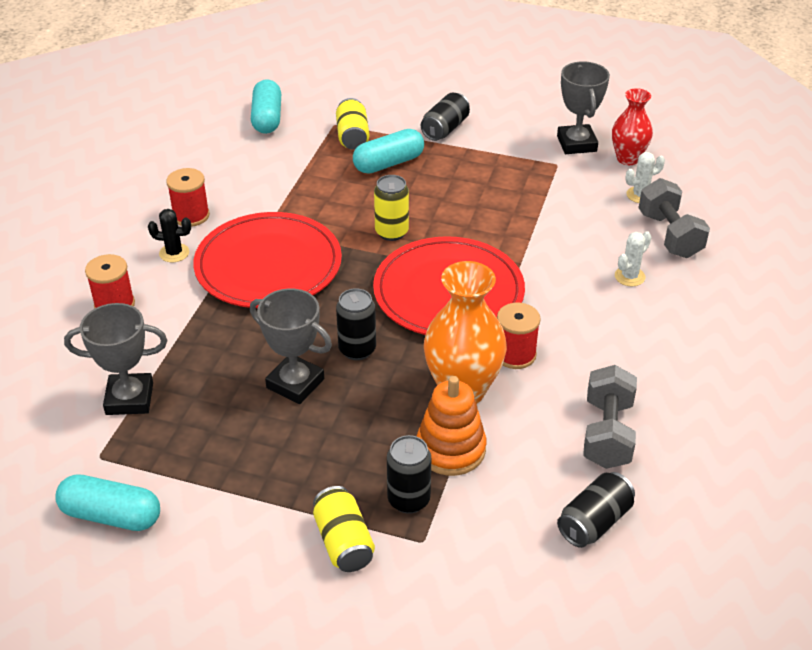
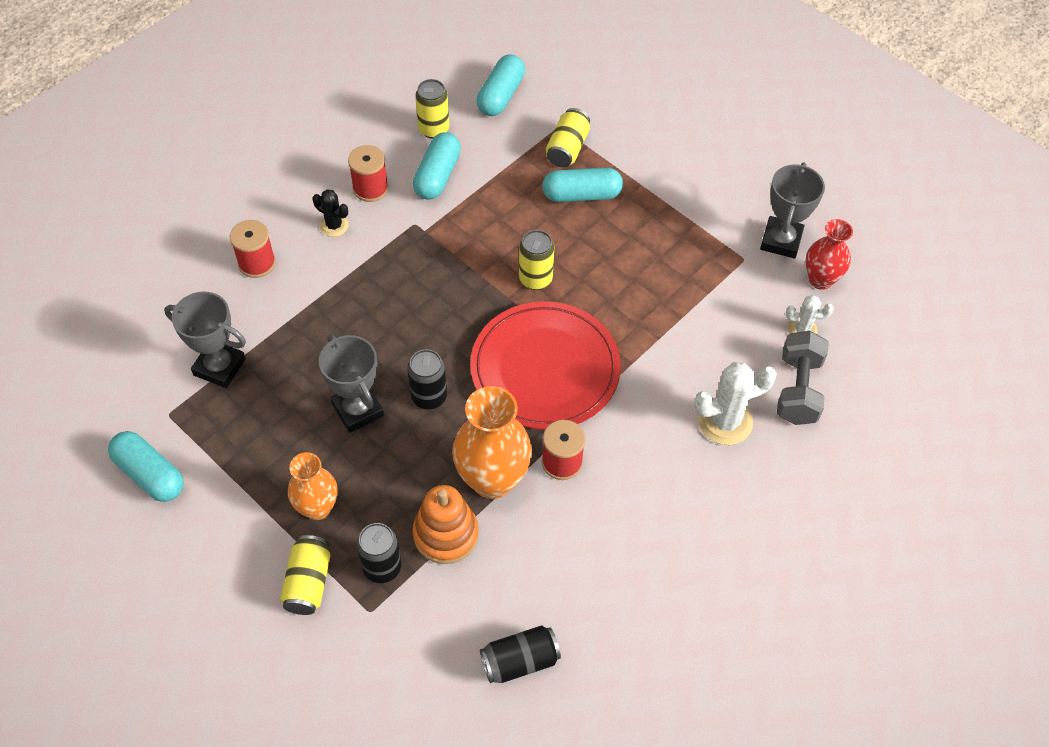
camera: 25 degrees right, 15 degrees up
(222, 157) = (434, 129): none -> yellow can
(249, 188) = (437, 176): none -> turquoise capsule
(268, 265) = (405, 272): red plate -> none
(309, 476) = (317, 508): none -> orange vase
(445, 129) = (662, 172): black can -> none
(607, 433) = (589, 580): grey dumbbell -> none
(629, 276) = (725, 421): white cactus -> white cactus, size x1.74

